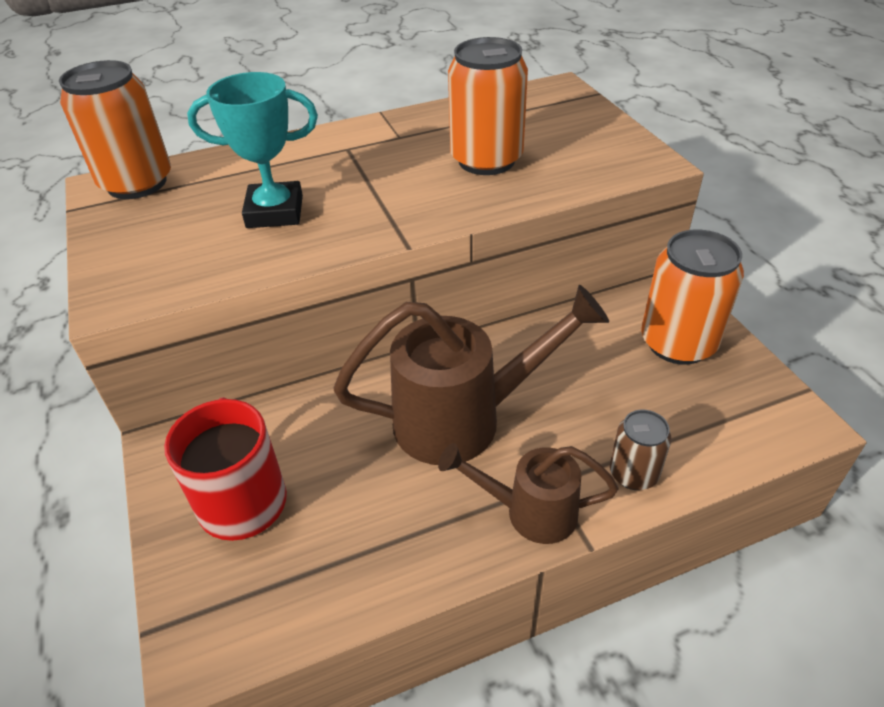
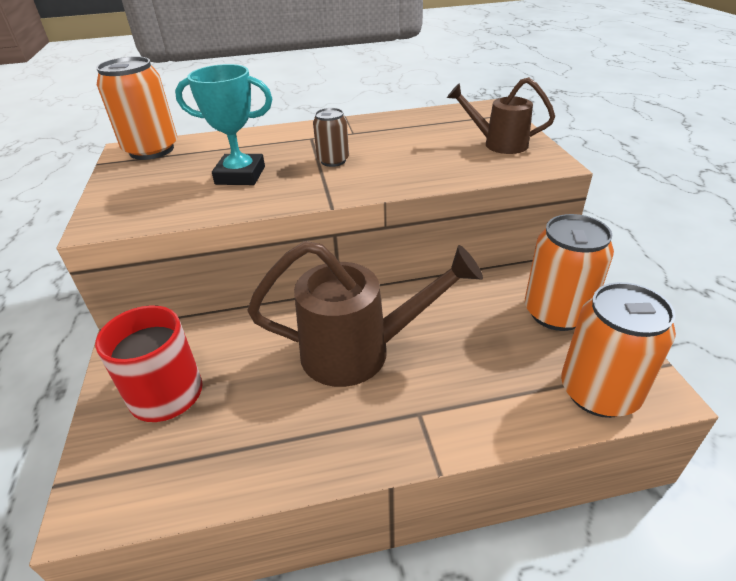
camera: 10 degrees right, 5 degrees down
(486, 160) = (414, 152): orange can -> orange can (598, 392)
(530, 512) = (394, 434): brown watering can -> brown watering can (498, 144)
(633, 474) = (493, 415): brown can -> brown can (333, 161)

